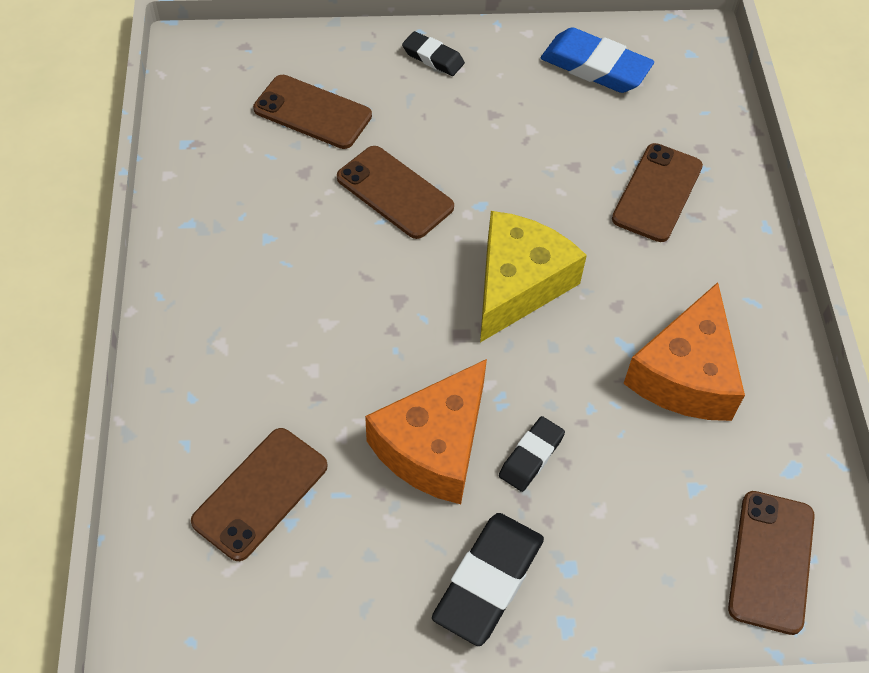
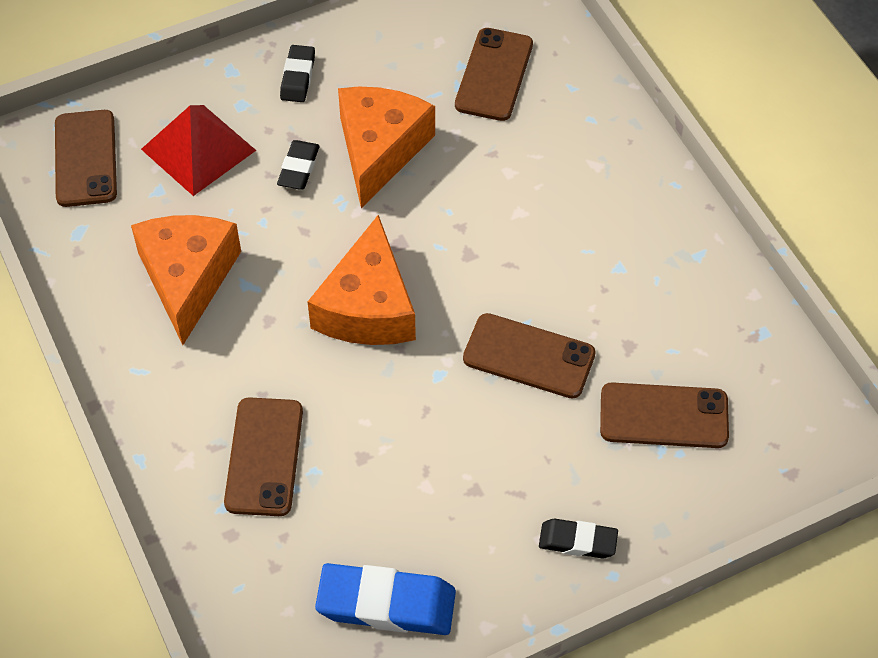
camera: 160 degrees right, 0 degrees up
(488, 581) = (298, 77): black eraser -> black eraser, size x0.58
(518, 284) = (367, 306): yellow cheese -> orange cheese
(636, 524) = (198, 149): none -> red pyramid

